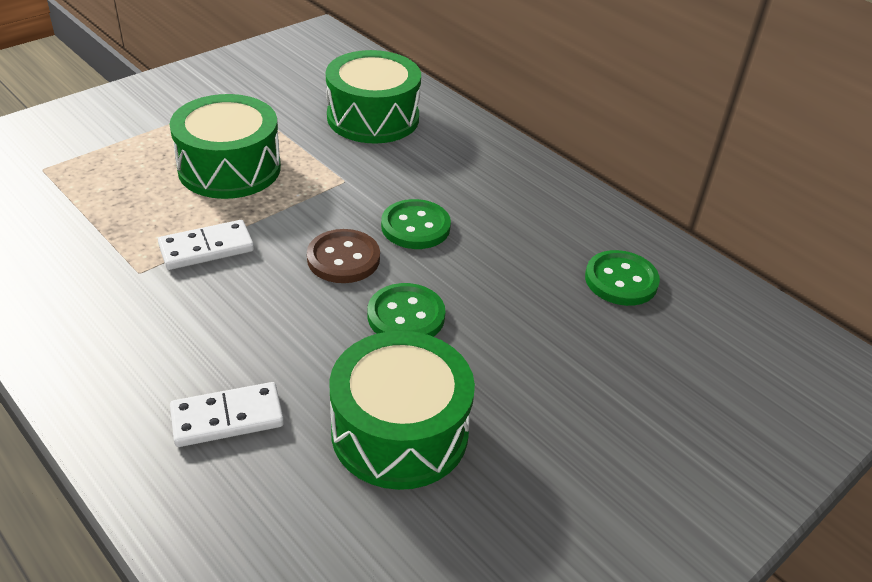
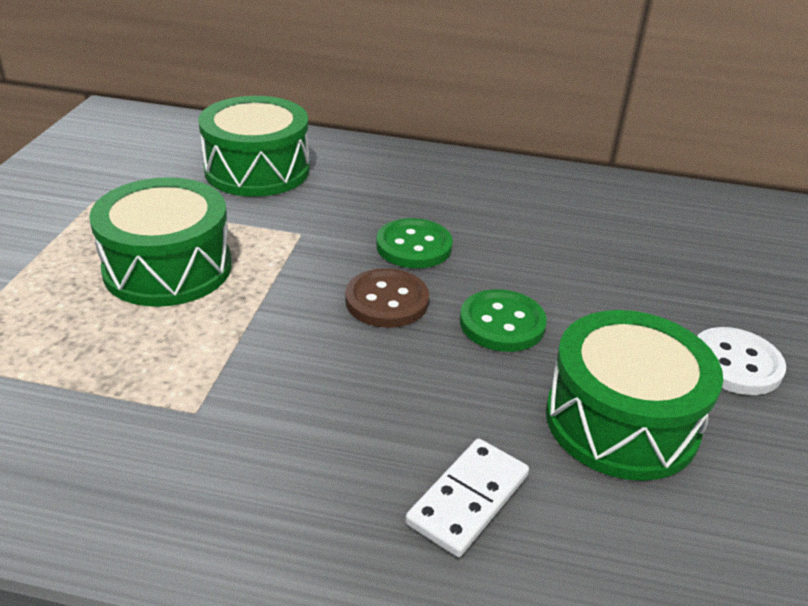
camera: 35 degrees left, 5 degrees down
(206, 248) = (241, 353): white domino -> none
(556, 445) = (735, 364): none -> white button
(621, 280) = (616, 219): green button -> none

